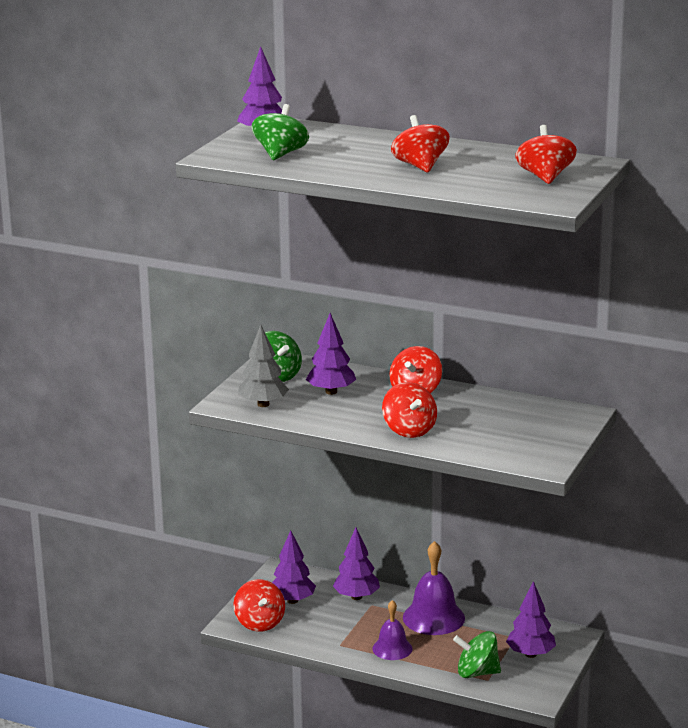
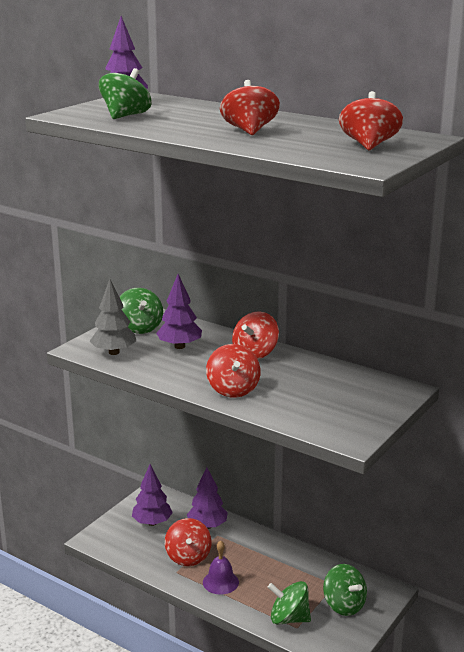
camera: 10 degrees right, 0 degrees up
(259, 623) = (116, 541): red spinning top -> red spinning top (188, 557)
(433, 617) = (267, 555): purple bell -> none
(530, 654) = (344, 605): purple tree -> green spinning top

